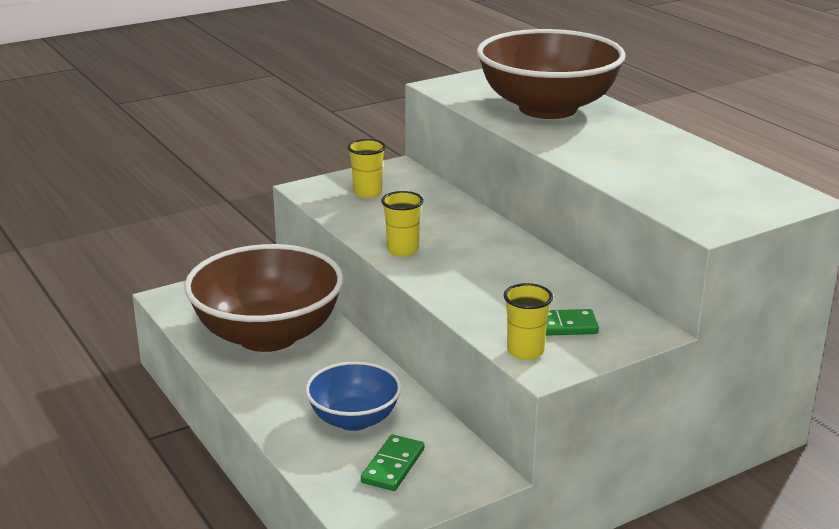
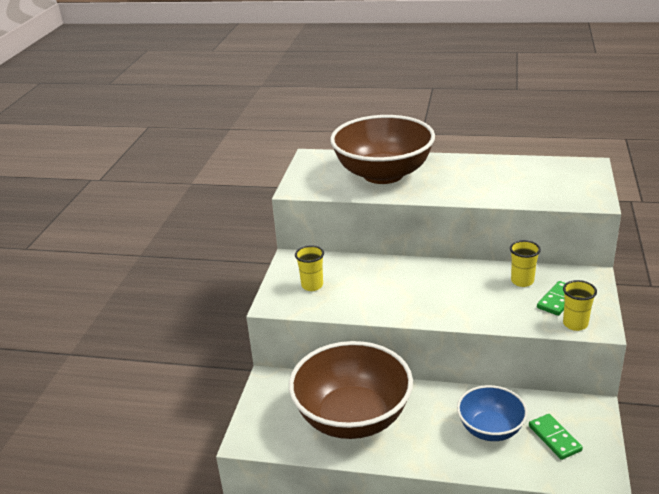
camera: 45 degrees left, 5 degrees up
(402, 250) = (406, 308): yellow cup -> yellow cup (522, 281)

